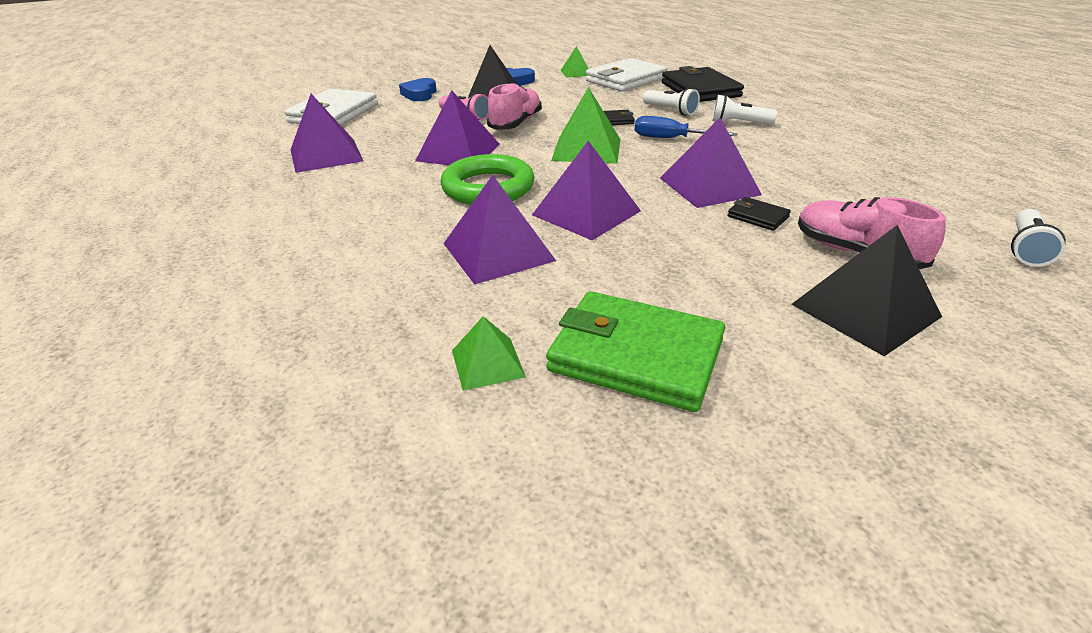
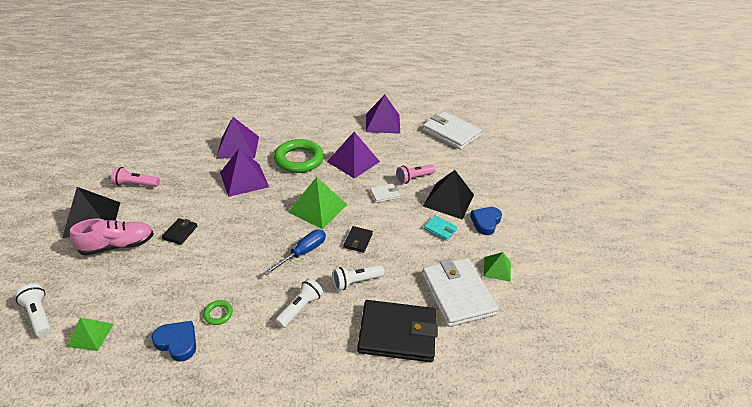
camera: 110 degrees right, 5 degrees up
(420, 94) = (474, 170): blue heart -> blue heart (177, 342)
(487, 363) = (178, 128): green pyramid -> green pyramid (91, 335)
(516, 123) = (384, 194): pink shoe -> white wallet
(547, 94) = (440, 229): none -> turquoise wallet
(636, 356) = (145, 155): green wallet -> none
(709, 186) = (226, 233): purple pyramid -> none
(730, 313) = (136, 184): none -> pink flashlight
(757, 217) = (180, 232): black wallet -> black wallet turned 45 degrees counterclockwise
(811, 152) = (218, 314): none -> green ring

